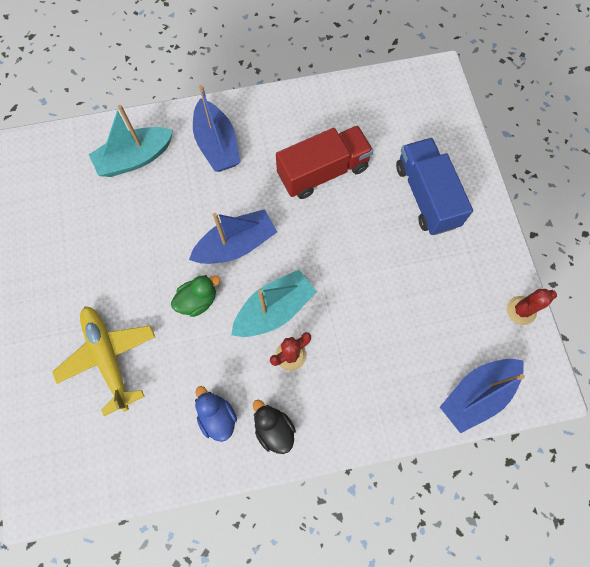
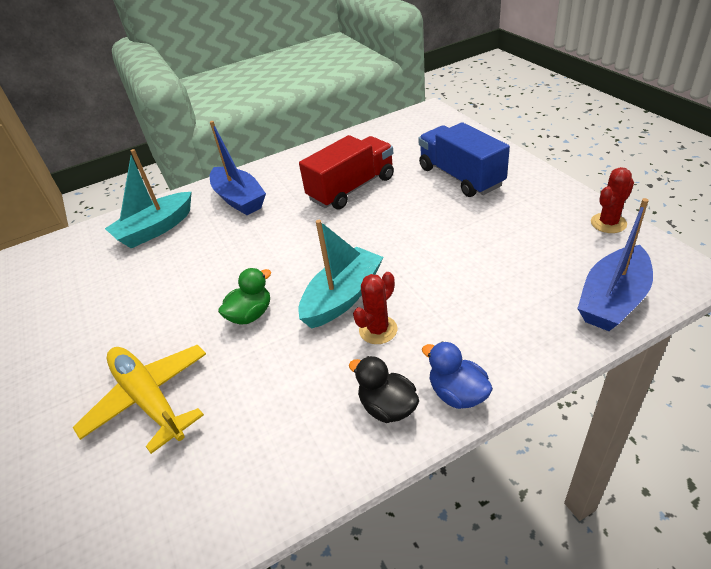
camera: 10 degrees left, 30 degrees down
(217, 417) = (308, 417): blue duck -> blue duck (457, 394)
(236, 245) = (281, 260): blue boat -> none

